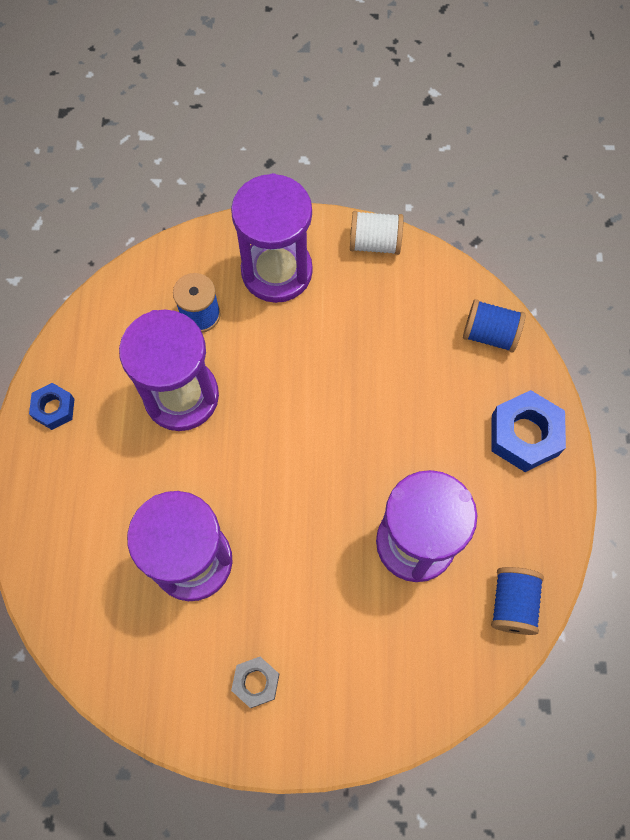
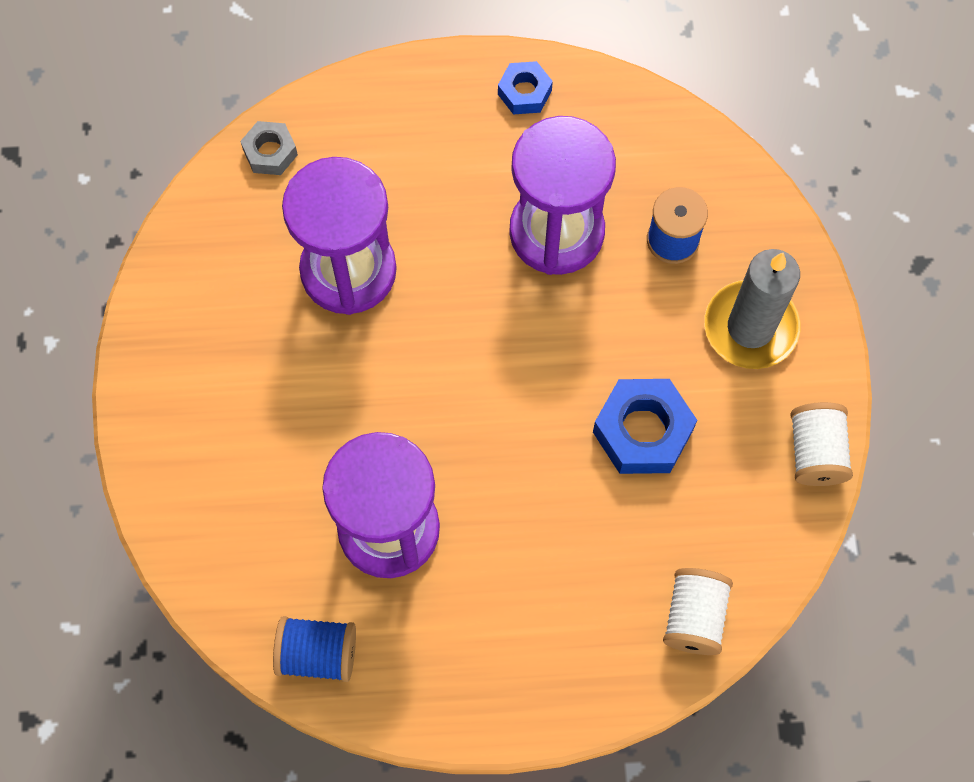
camera: 85 degrees right, 0 degrees up
(256, 682) = (211, 356): grey nut -> grey nut (270, 152)
(276, 271) = (750, 327): purple hourglass -> grey candle
(490, 334) = (694, 617): blue spool -> white spool
(524, 435) = (548, 667): blue nut -> blue nut (642, 431)

